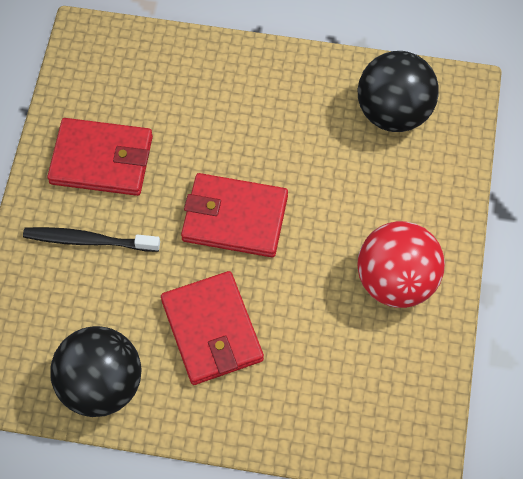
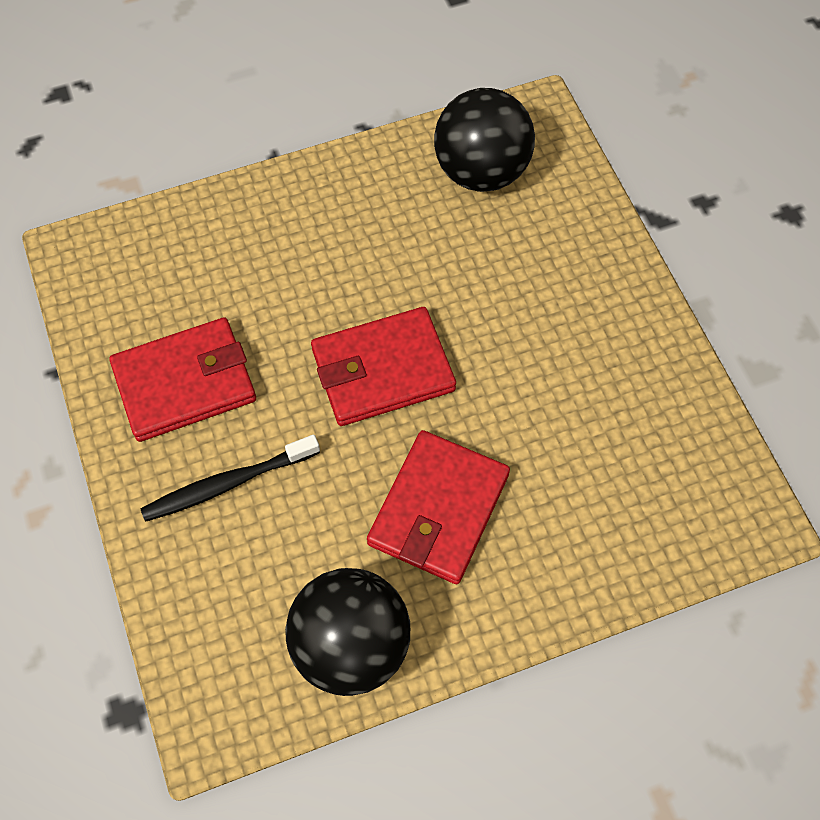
camera: 30 degrees left, 0 degrees up
(212, 330) = (438, 509): red wallet -> red wallet turned 75 degrees clockwise
(396, 281) = (602, 348): red ball -> none

